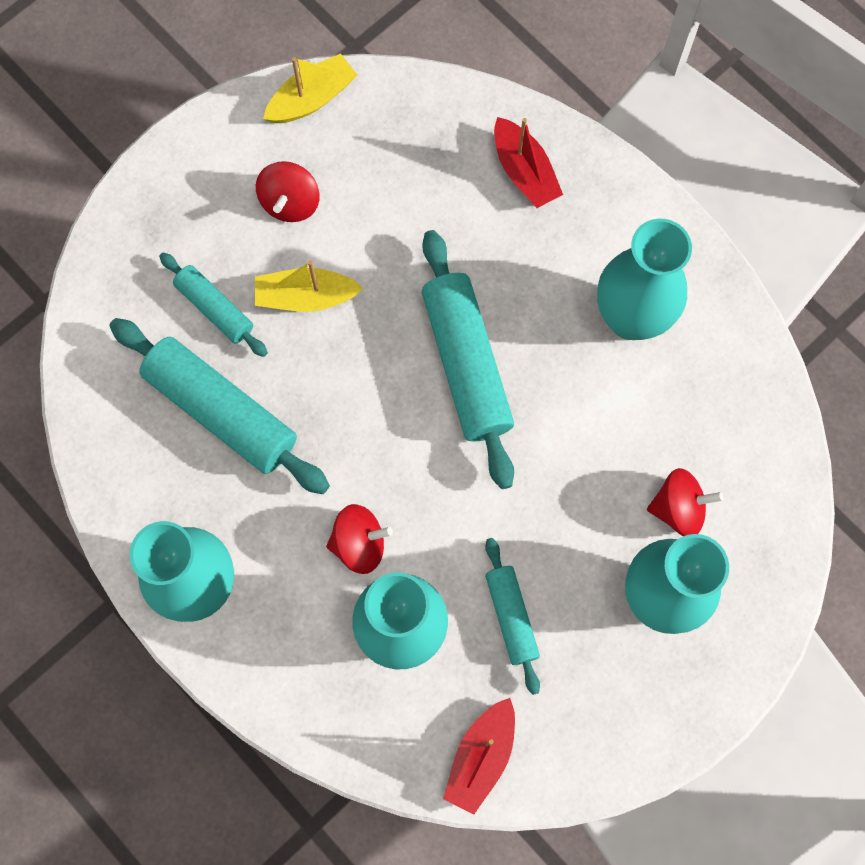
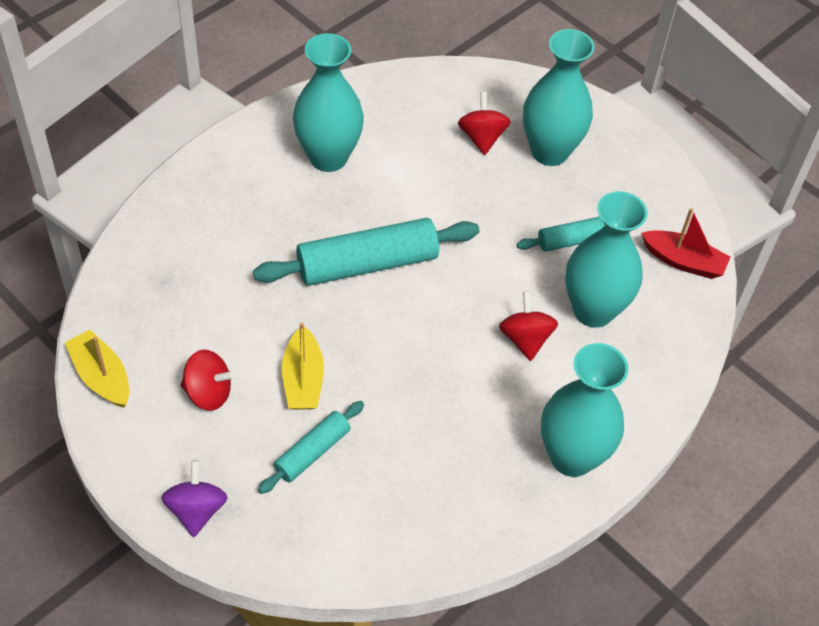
camera: 95 degrees left, 20 degrees down
(152, 200) = (196, 510): none -> purple spinning top
(222, 411) = (412, 444): turquoise rolling pin -> none
(524, 171) = (193, 220): red boat -> none

